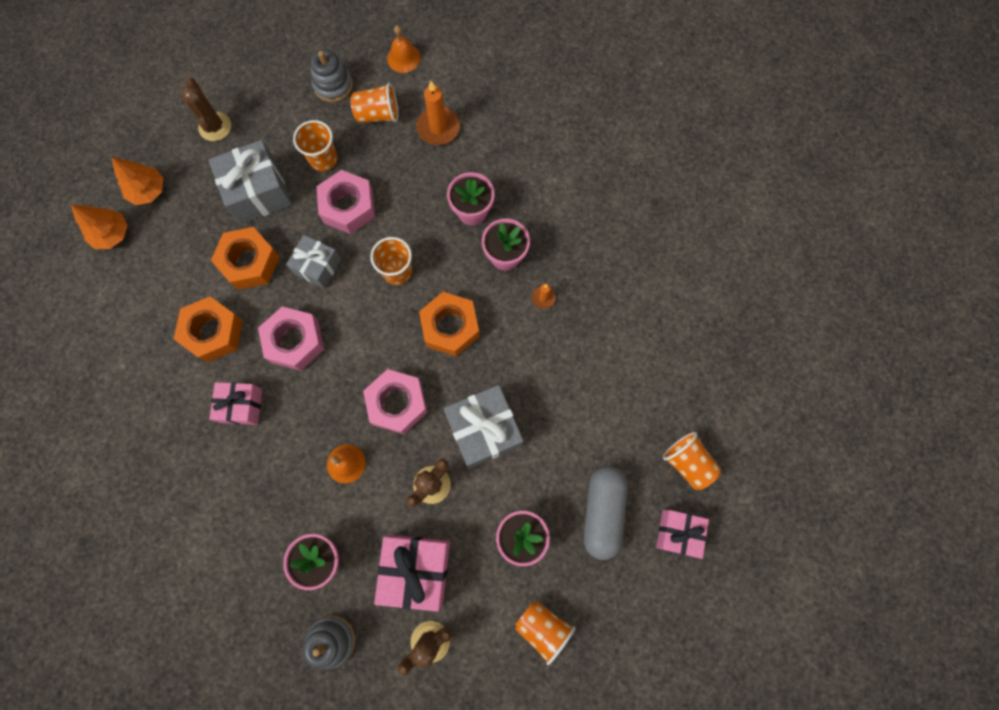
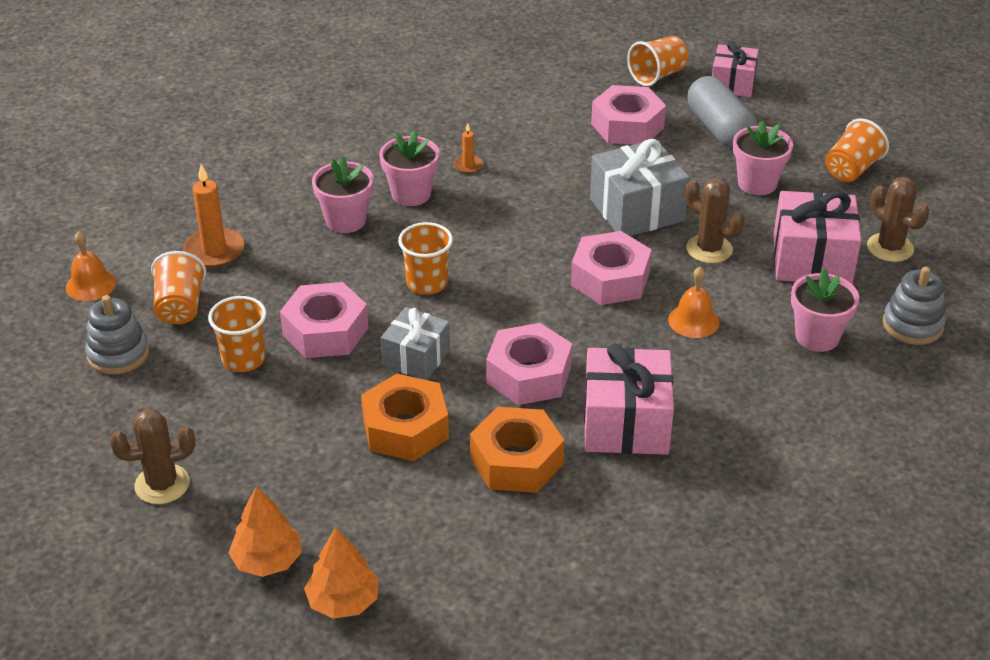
camera: 90 degrees left, 35 degrees down
(241, 406) = (626, 423): pink gift -> pink gift, size x1.57
(258, 192) = (289, 426): grey gift -> none
(450, 327) = (506, 237): orange nut -> none
(602, 512) = (719, 129): grey capsule -> grey capsule turned 60 degrees clockwise
(604, 430) = (627, 126): none -> pink nut

